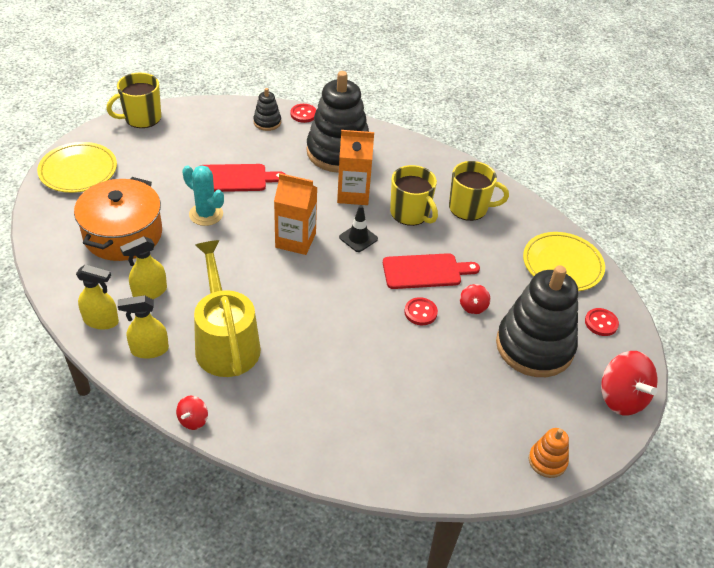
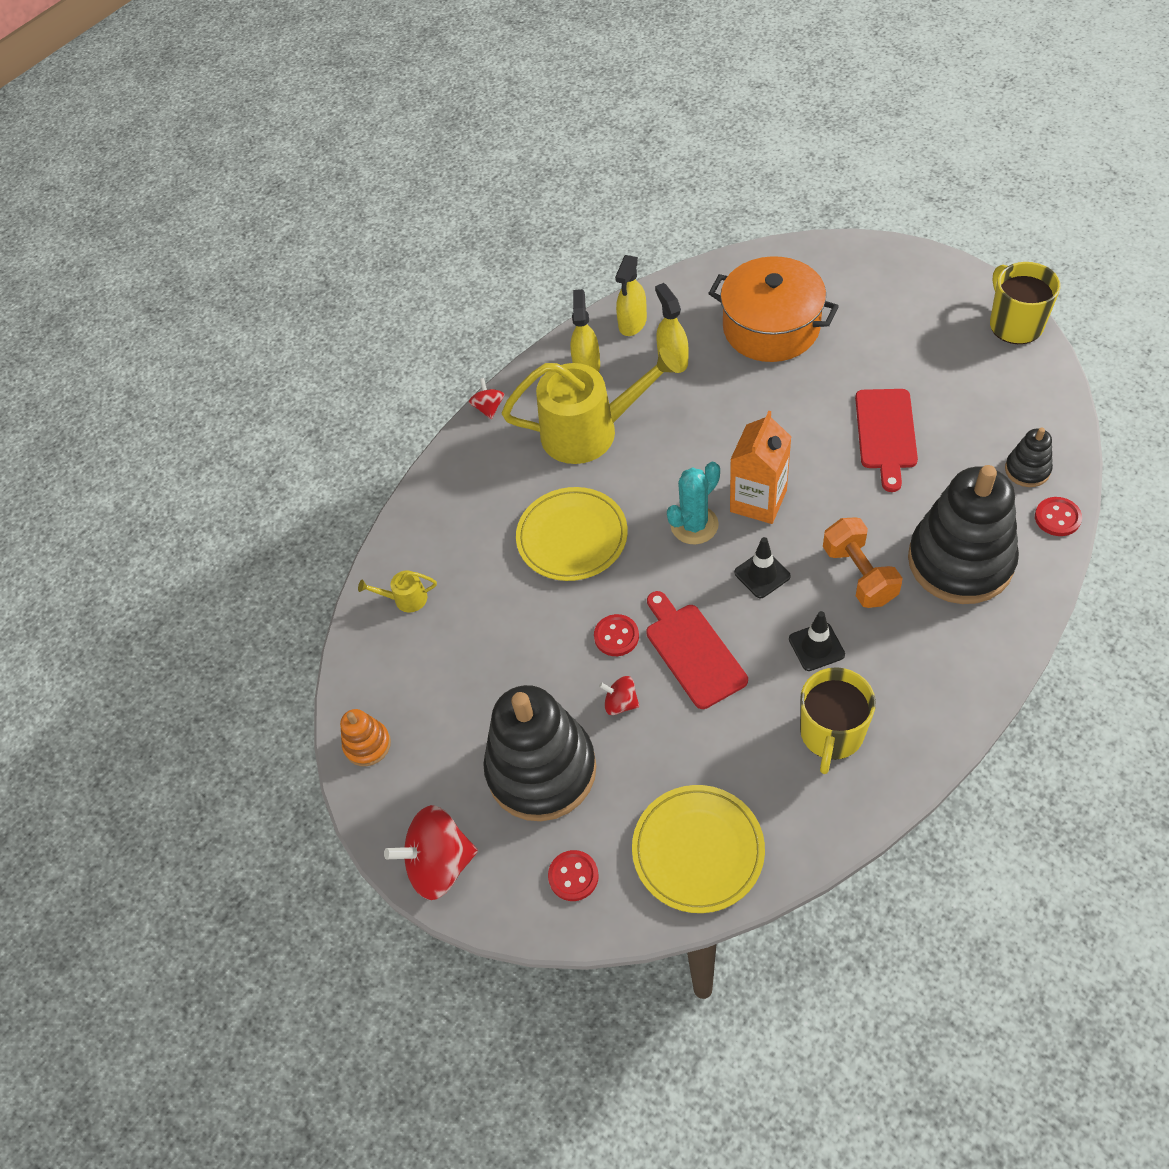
camera: 110 degrees right, 10 degrees up
(78, 171) = (890, 274): yellow plate -> yellow plate (572, 537)
(193, 420) = (489, 408): red spinning top -> red spinning top turned 45 degrees clockwise
(206, 214) = (809, 404): turquoise cactus -> turquoise cactus (694, 525)
(353, 194) = (859, 574): orange carton -> orange dumbbell
(409, 455) = (406, 599): none -> yellow watering can
(410, 213) = (816, 647): yellow mug -> black traffic cone
(425, 271) = (692, 652): red cutting board -> red cutting board turned 150 degrees clockwise

